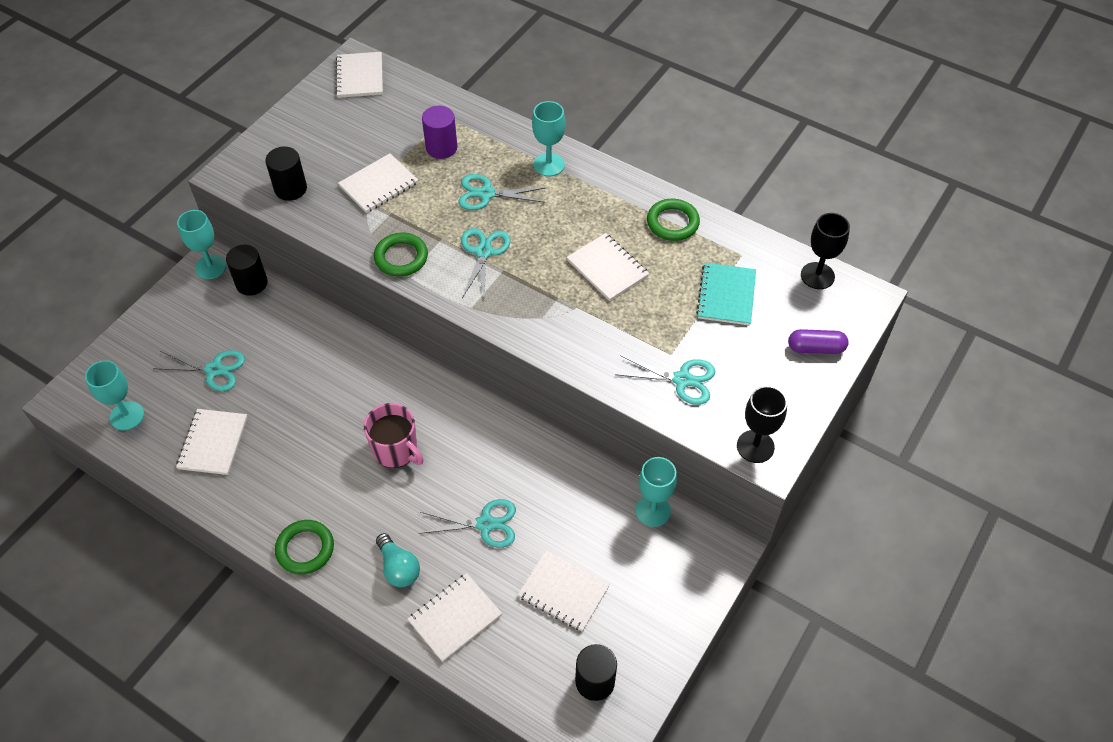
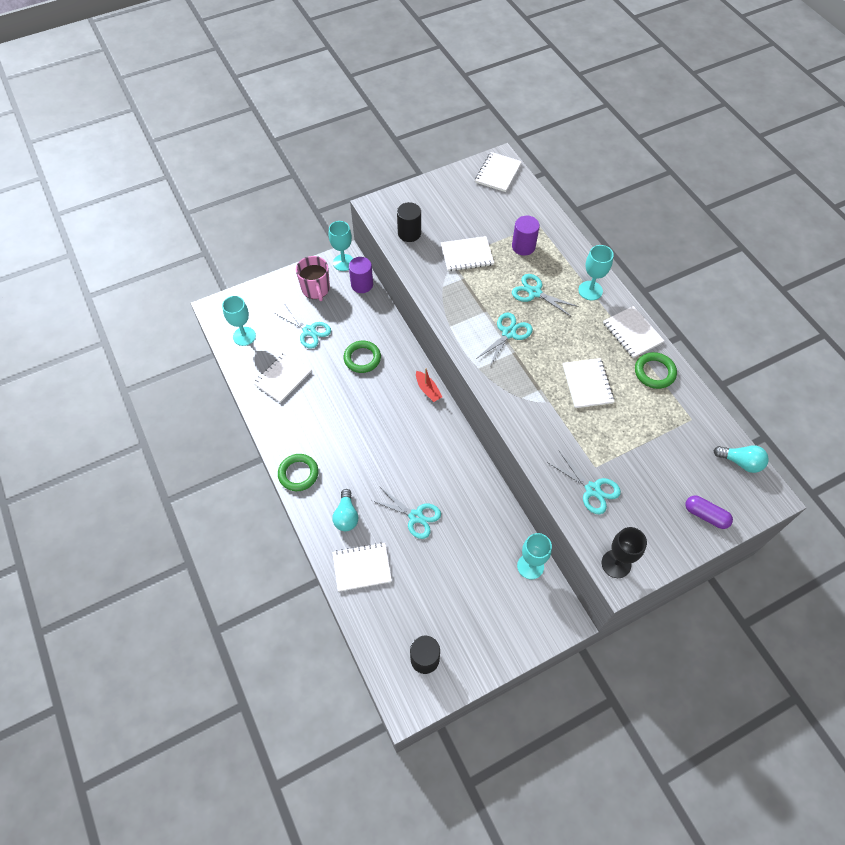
camera: 30 degrees right, 5 degrees up
(251, 283) = (362, 284): black cylinder -> purple cylinder
(396, 450) = (388, 438): pink mug -> pink mug (316, 289)
(401, 257) = (452, 312): green ring -> green ring (362, 358)
(412, 370) = (428, 390): none -> red boat
(563, 591) = (439, 588): white notebook -> white notebook (632, 333)
(726, 295) = (662, 444): turquoise notebook -> none
(817, 276) = (740, 462): black goblet -> turquoise light bulb

